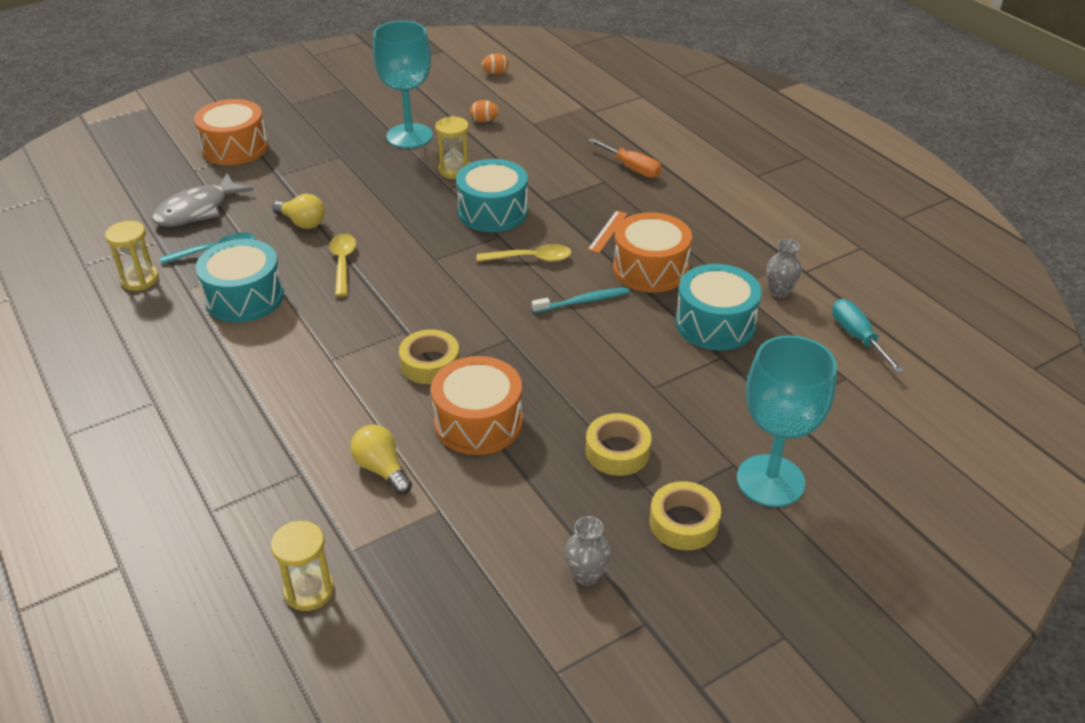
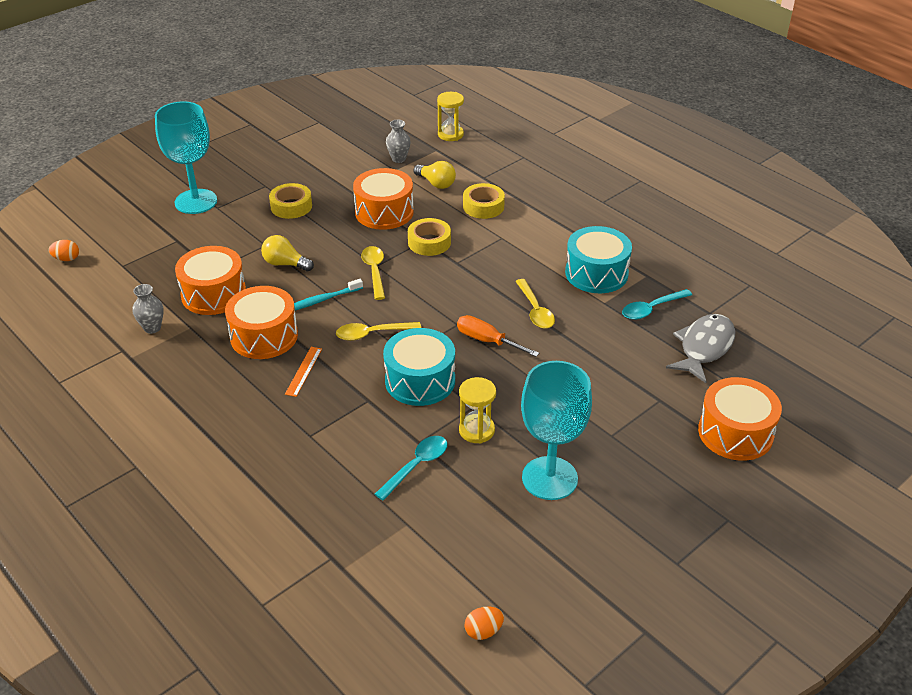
camera: 170 degrees right, 0 degrees up
(140, 279) = (692, 278): yellow hourglass -> none
(302, 222) = (596, 346): yellow light bulb -> yellow light bulb (285, 264)
(484, 121) = (468, 519): orange egg -> orange egg (66, 259)
(513, 331) = (374, 271): none -> yellow spoon
(515, 153) = (416, 466): none -> turquoise spoon
(586, 575) = (307, 153): grey vase -> grey vase (398, 159)
(631, 168) = (279, 459): orange screwdriver -> orange screwdriver (487, 341)
(683, 522) = (252, 178): yellow tape -> yellow tape (483, 206)
(715, 324) = (213, 294): turquoise drum -> orange drum
(857, 337) = (100, 296): turquoise screwdriver -> none

